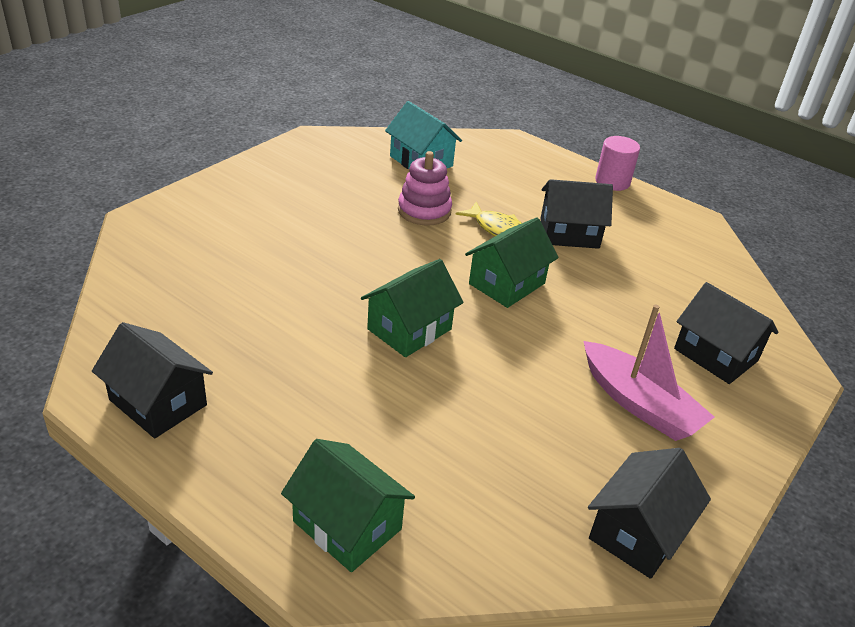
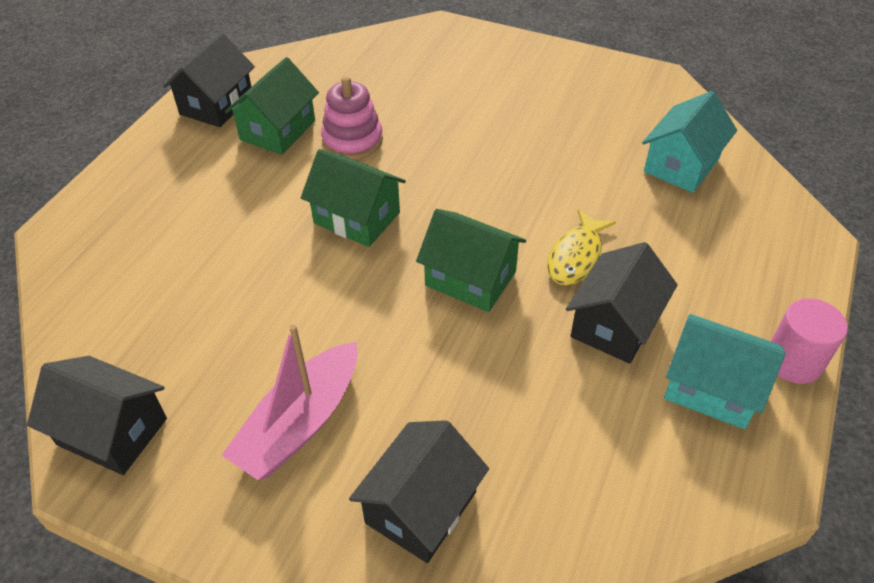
camera: 80 degrees right, 10 degrees up
(347, 525) = (106, 231): green house -> green house (278, 130)
(424, 211) = (574, 188): pink stacking toy -> pink stacking toy (352, 140)
(569, 233) = (615, 324): black house -> black house turned 45 degrees clockwise
(628, 214) = (712, 388): none -> turquoise house

